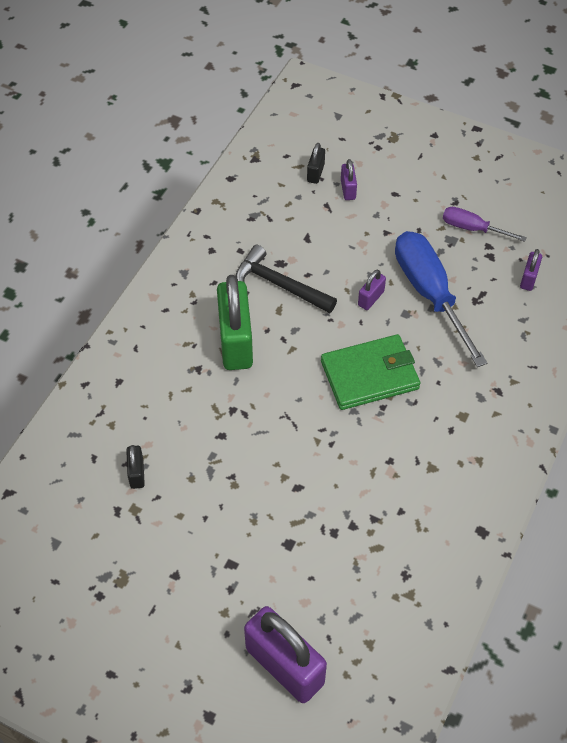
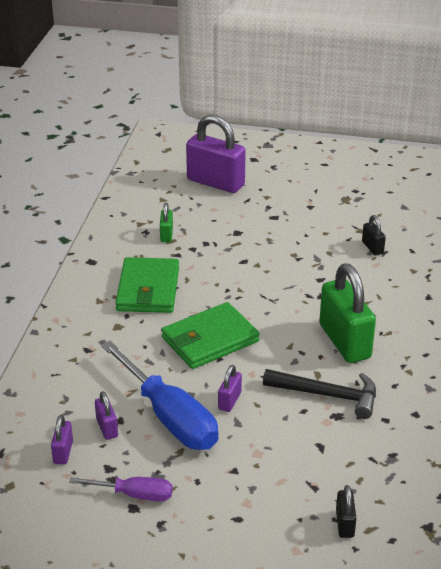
camera: 165 degrees right, 20 degrees down
(348, 189) = (296, 511): purple padlock -> purple padlock (107, 428)
(380, 560) = (166, 235): none -> green padlock
(420, 465) = (148, 289): none -> green wallet

